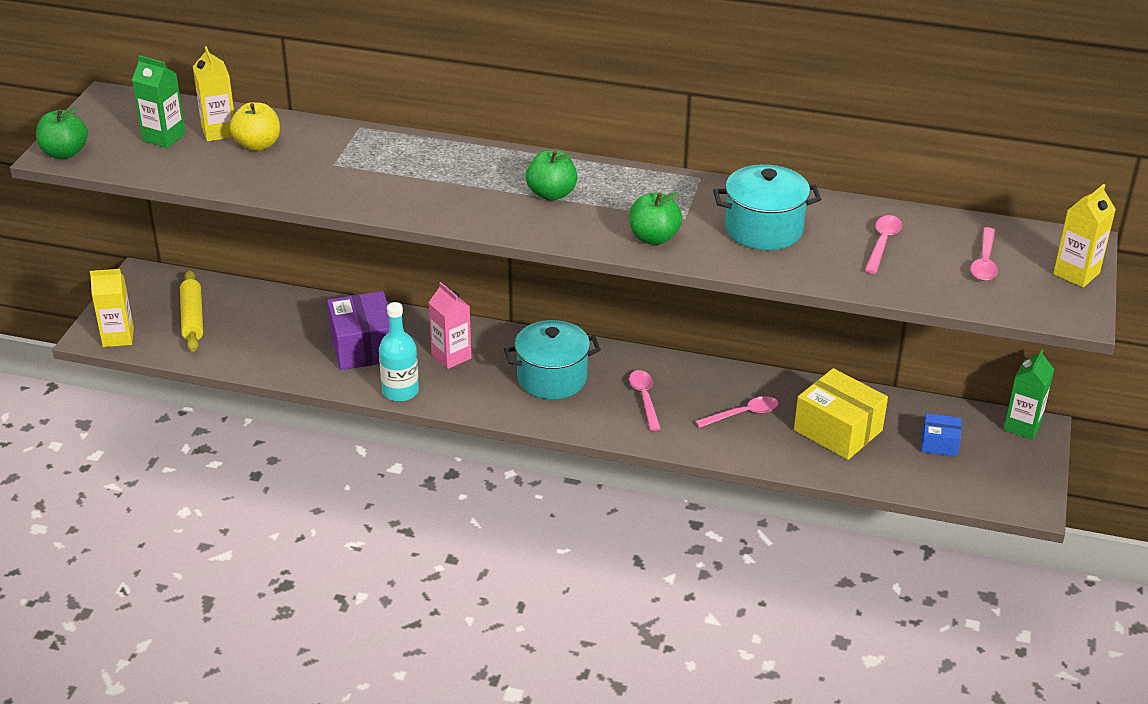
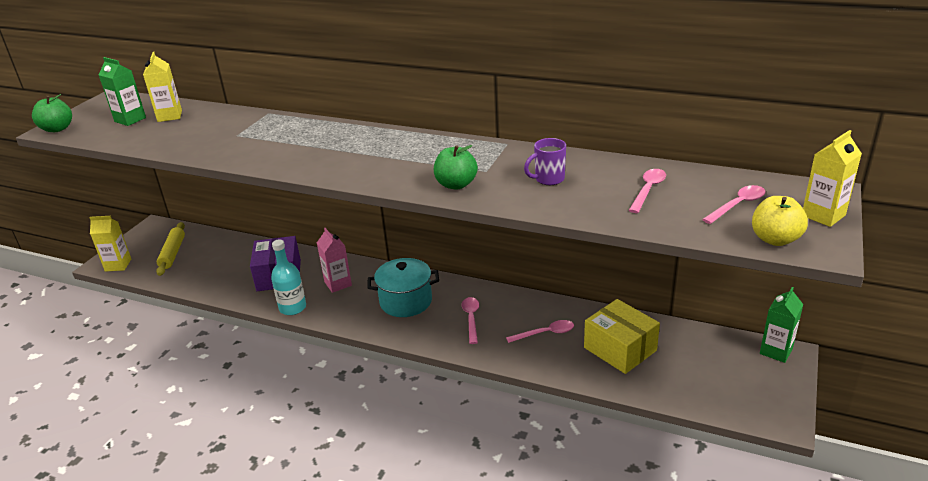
camera: 10 degrees right, 5 degrees down
(258, 145) = (190, 124): yellow apple -> yellow apple (775, 239)
(551, 194) = (387, 154): green apple -> none
(763, 229) = (548, 179): turquoise pot -> purple mug
(939, 443) = (704, 363): blue box -> none
(984, 262) = (737, 205): pink spoon -> pink spoon turned 150 degrees counterclockwise

